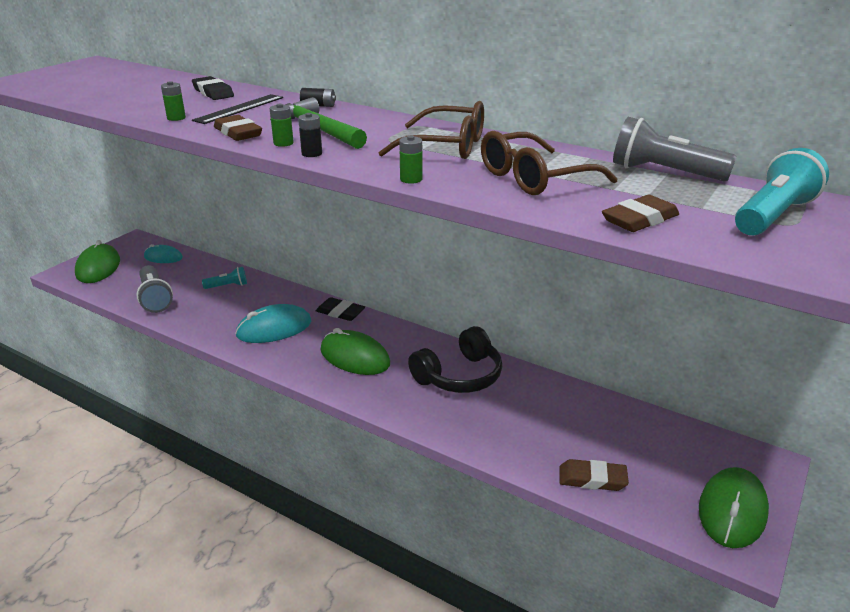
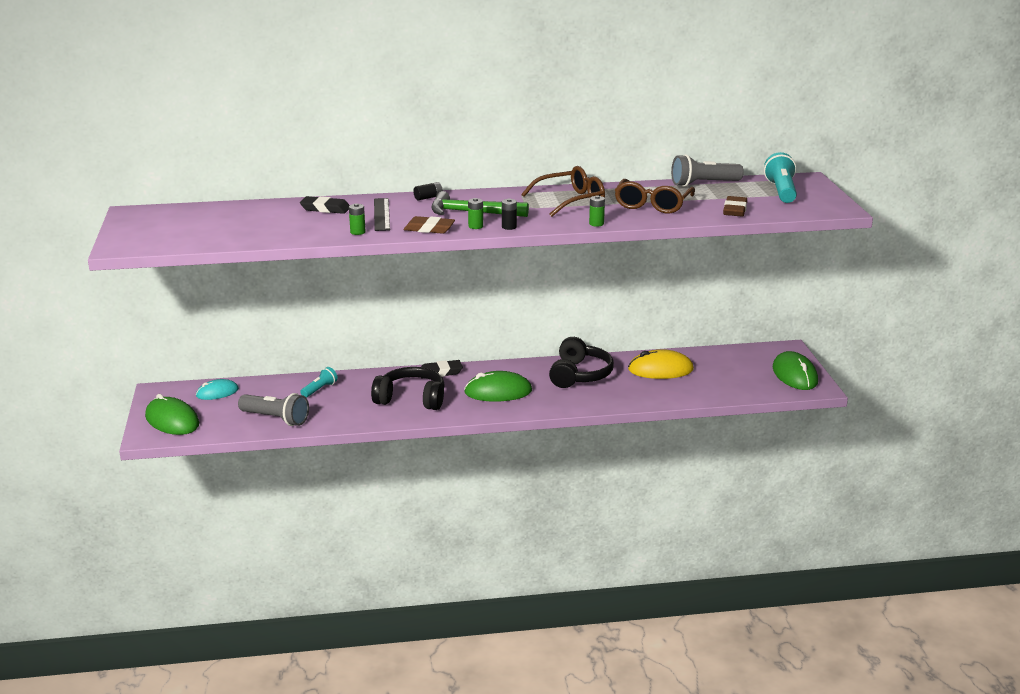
camera: 40 degrees left, 5 degrees down
(274, 328) = (411, 399): turquoise mouse -> black headphones
(557, 412) = (660, 369): none -> yellow mouse
(592, 479) = (719, 390): brown eraser -> none

